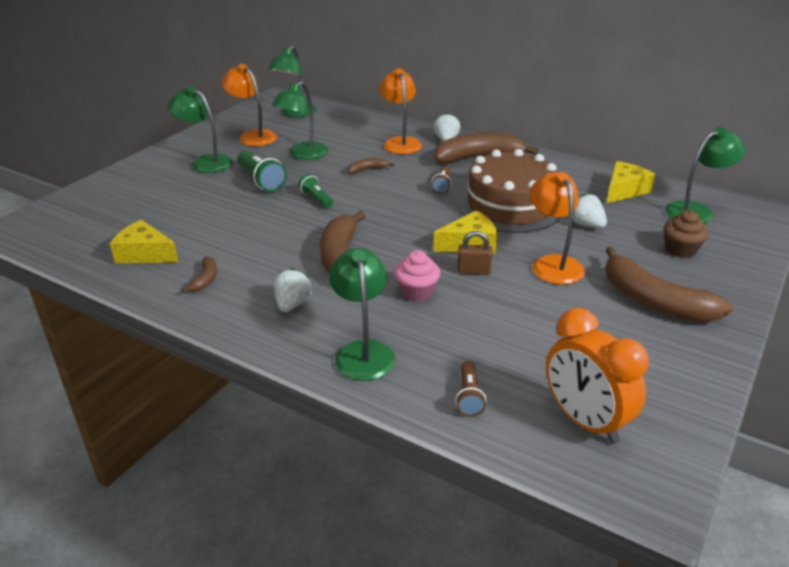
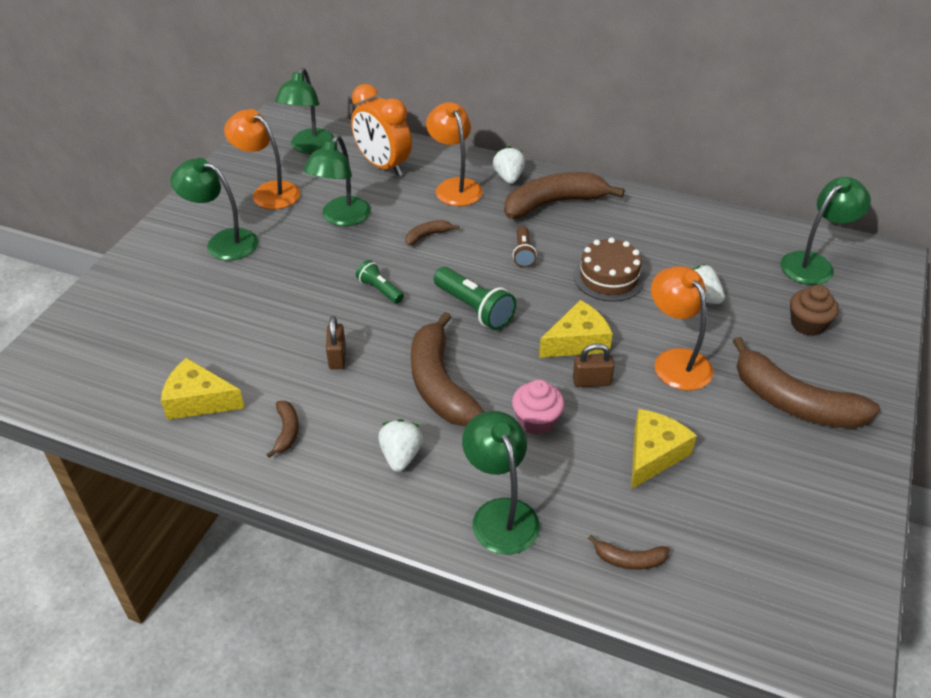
camera: 10 degrees left, 10 degrees up
(261, 180) = (303, 266): green flashlight -> green flashlight (474, 308)
(265, 237) = (337, 357): none -> brown padlock
(469, 397) = (629, 560): brown flashlight -> brown banana
(510, 206) = (608, 277): brown cake -> brown cake, size x0.58
(585, 421) = (755, 575): orange clock -> orange clock (383, 166)
(624, 190) = (730, 240): yellow cheese -> yellow cheese (653, 454)

